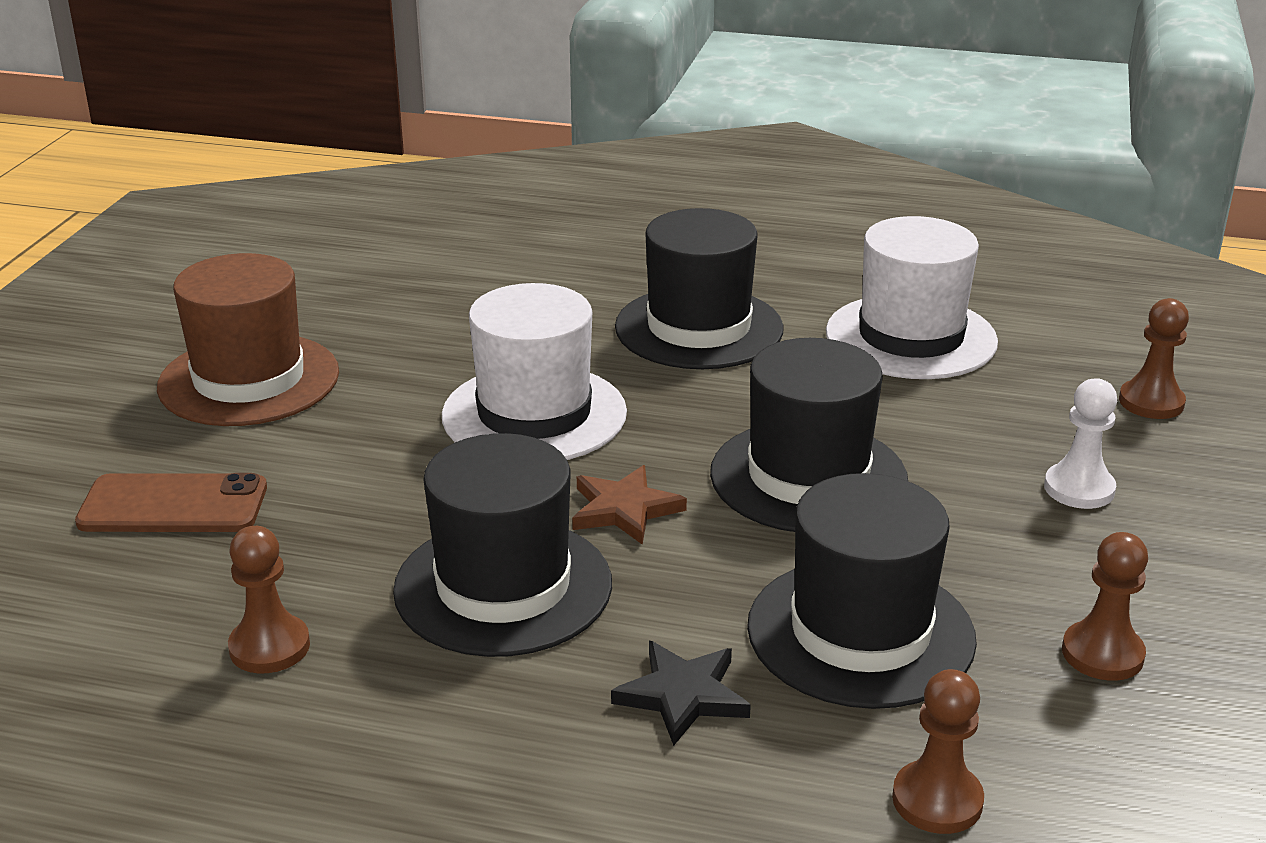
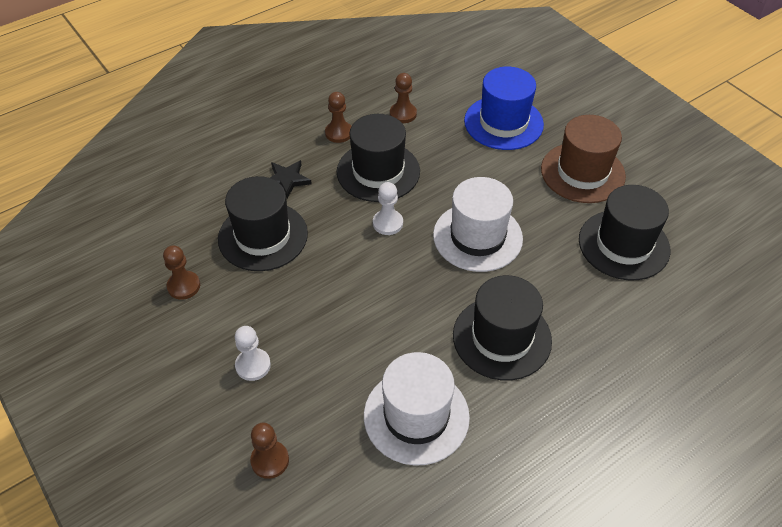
camera: 130 degrees right, 20 degrees up
(173, 505) = (503, 123): brown phone -> blue hat
(624, 509) = (388, 223): brown star -> white pawn
(808, 477) = (352, 287): black hat -> black hat (623, 245)
(937, 800) = (191, 202): brown pawn -> brown pawn (339, 133)

